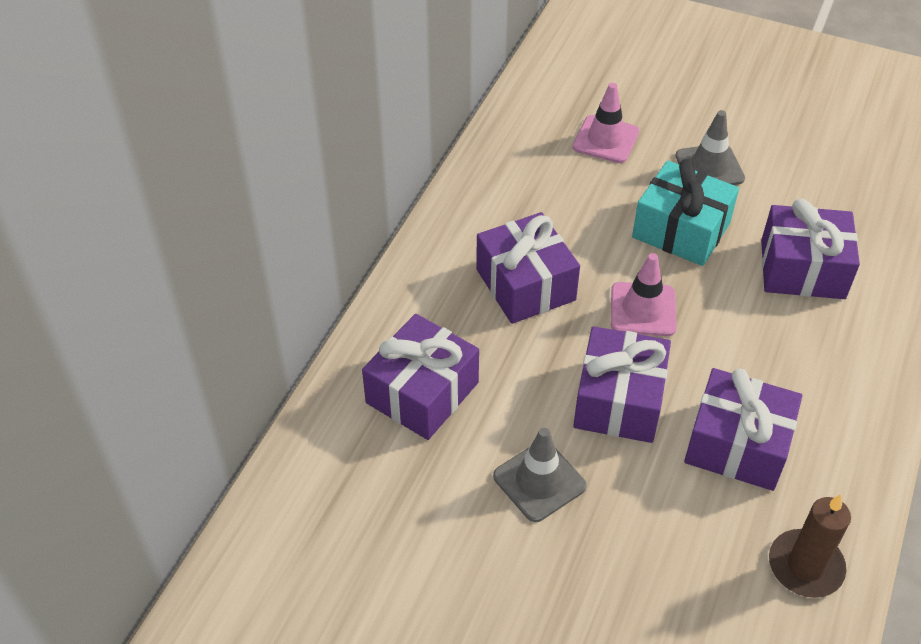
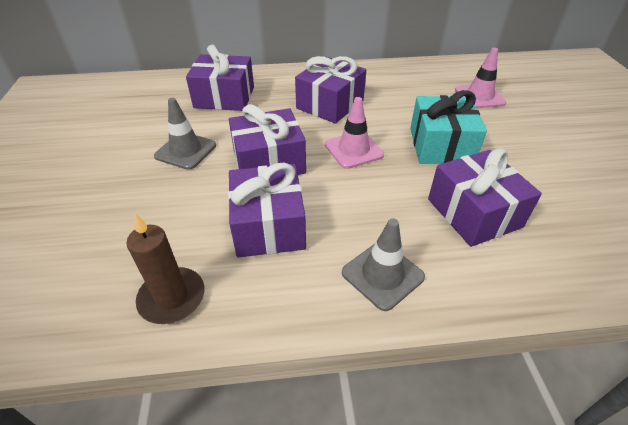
camera: 60 degrees right, 5 degrees down
(709, 167) = (515, 141): grey traffic cone -> grey traffic cone (382, 275)

